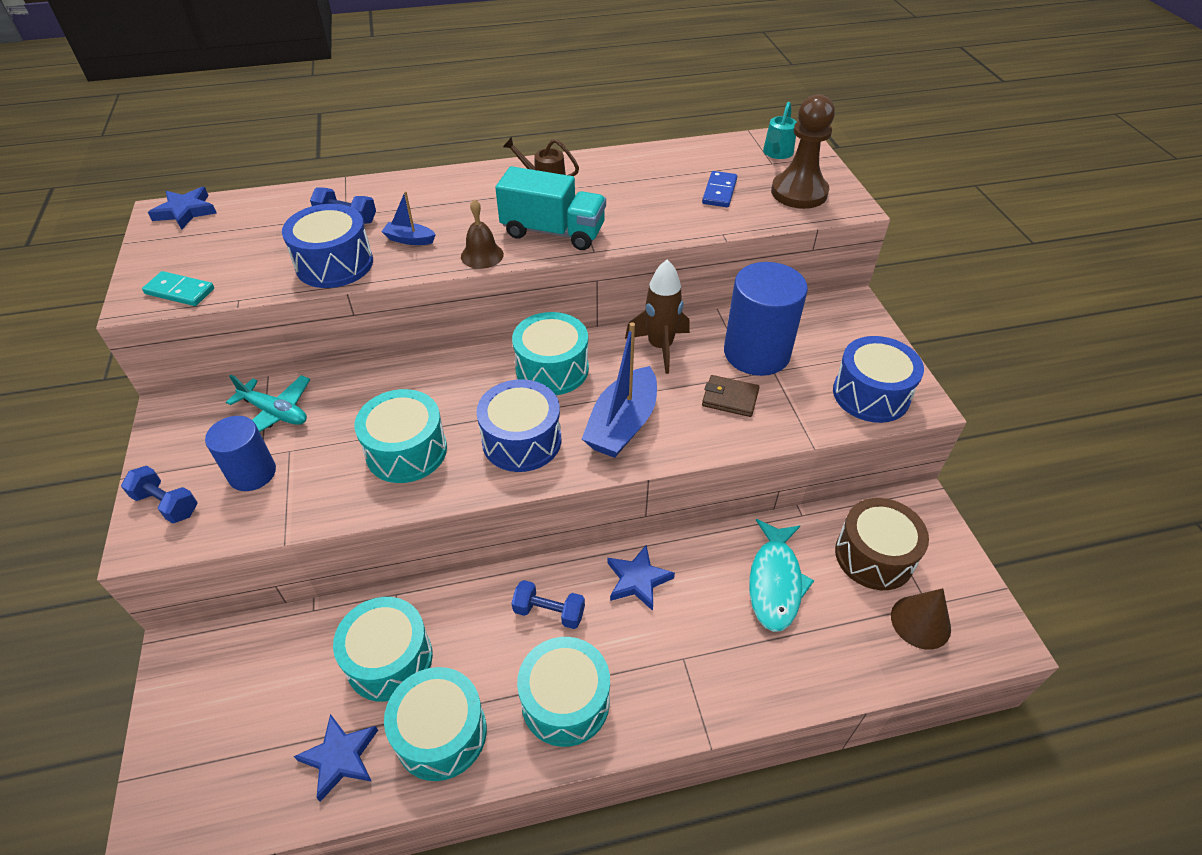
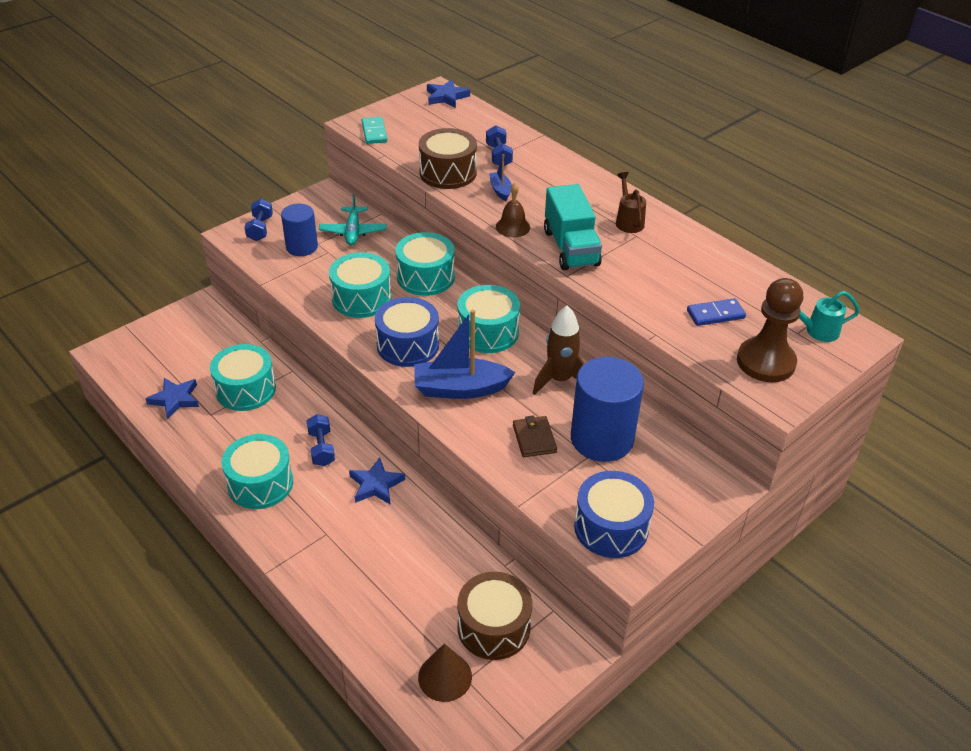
camera: 60 degrees right, 5 degrees down
(334, 264) = (448, 173): blue drum -> brown drum
(441, 733) = (210, 435): turquoise drum -> turquoise drum (425, 277)
(775, 582) = (424, 567): turquoise fish -> none

